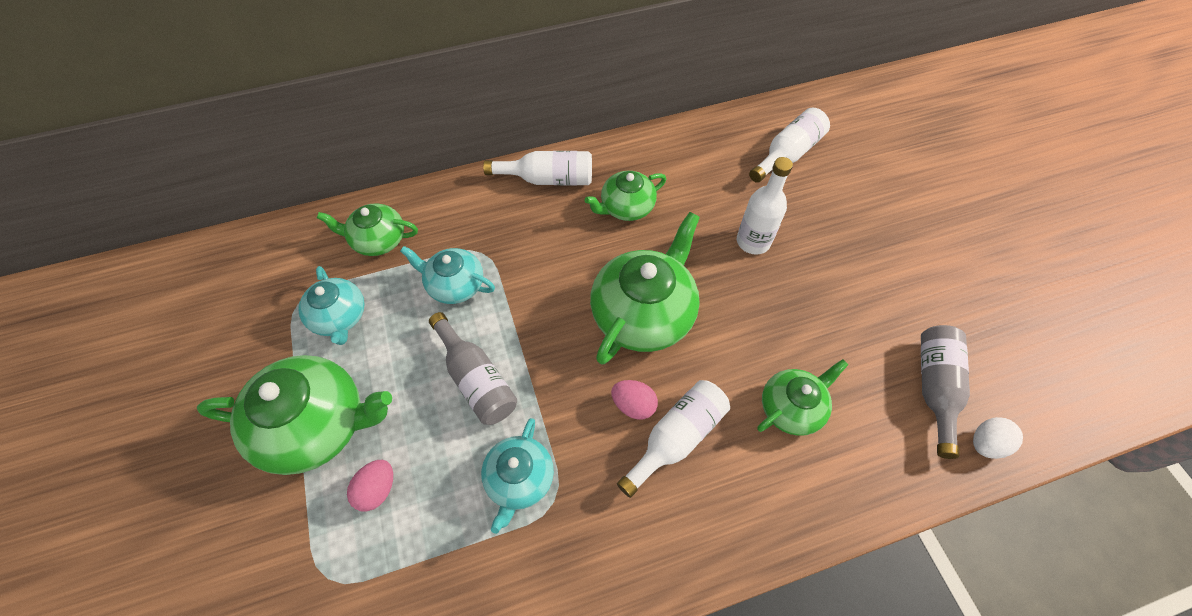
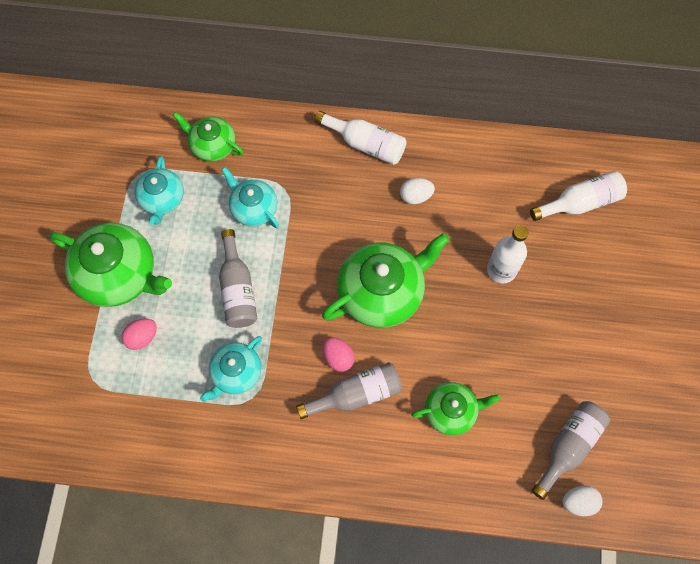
camera: 25 degrees right, 10 degrees up
(626, 207) = (415, 196): green teapot -> white egg
(676, 438) = (356, 394): white bottle -> grey bottle

